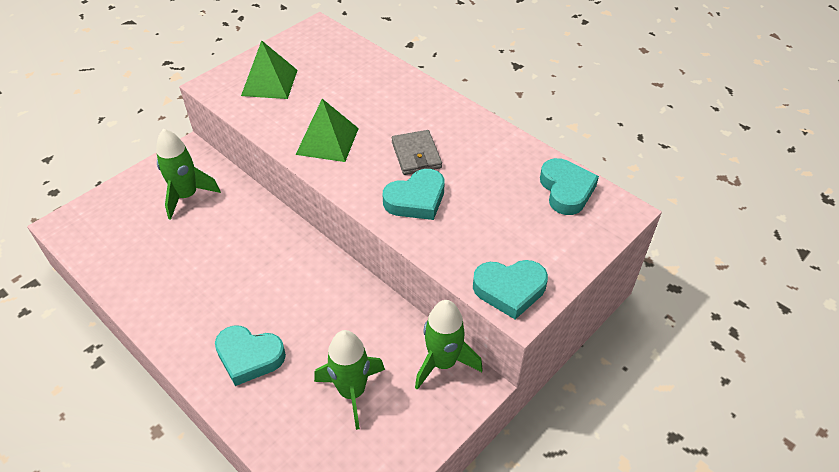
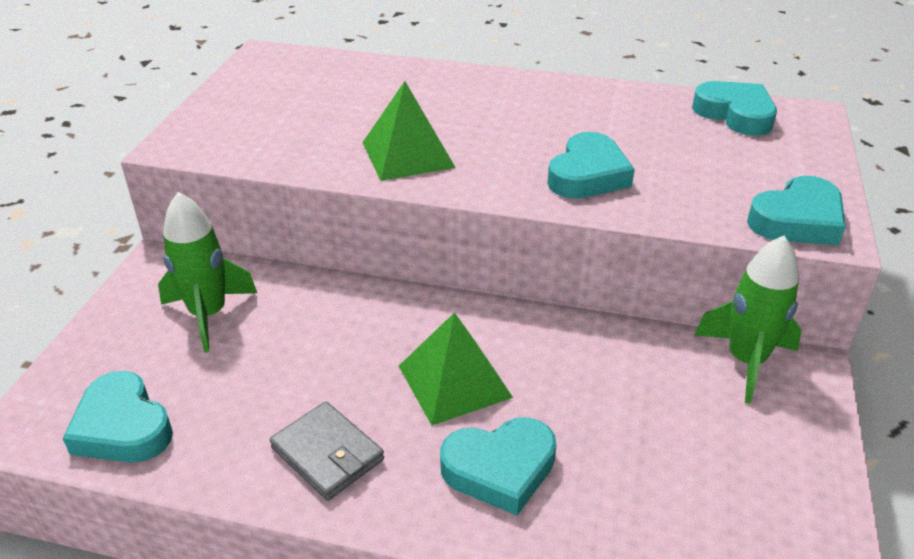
camera: 30 degrees left, 10 degrees down
(103, 245) = (122, 427): none -> turquoise heart
(269, 82) = (258, 120): green pyramid -> green pyramid (454, 381)
(352, 392) = (678, 444): green rocket -> none
(416, 155) = (535, 134): grey wallet -> grey wallet (327, 454)

